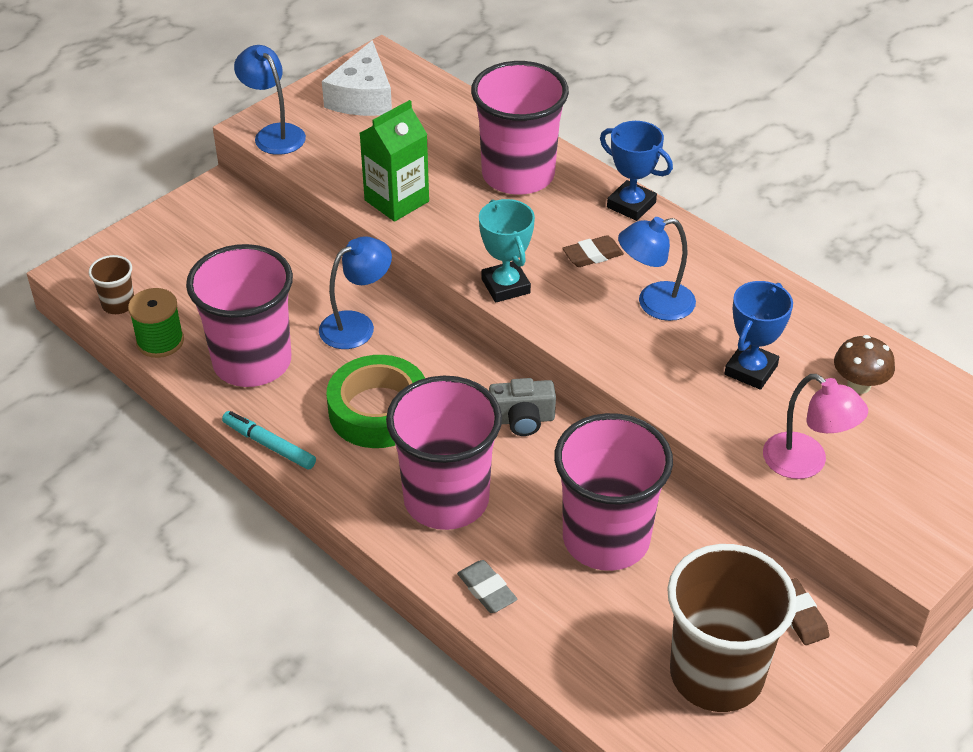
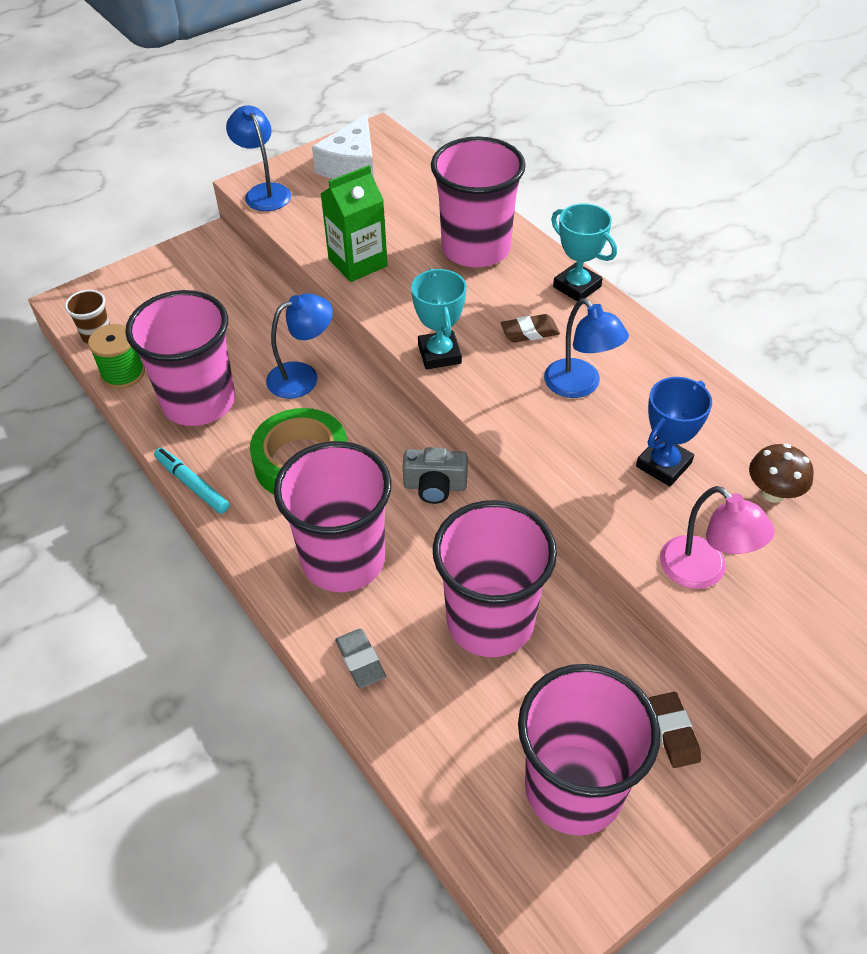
camera: 10 degrees right, 5 degrees up
(631, 205) = (577, 287): blue trophy -> turquoise trophy
(654, 303) = (580, 386): blue lamp -> blue lamp turned 120 degrees counterclockwise
(716, 674) = (574, 788): brown cup -> pink cup

